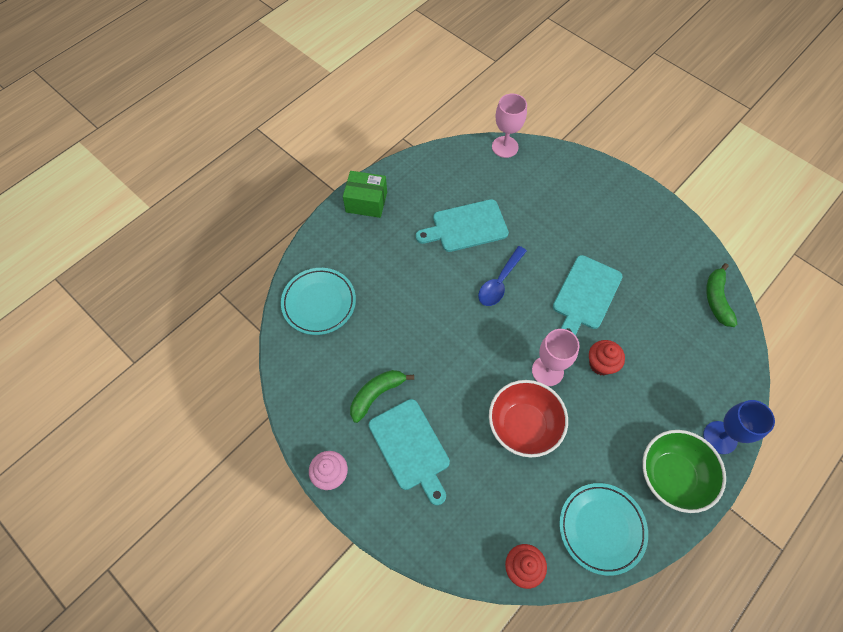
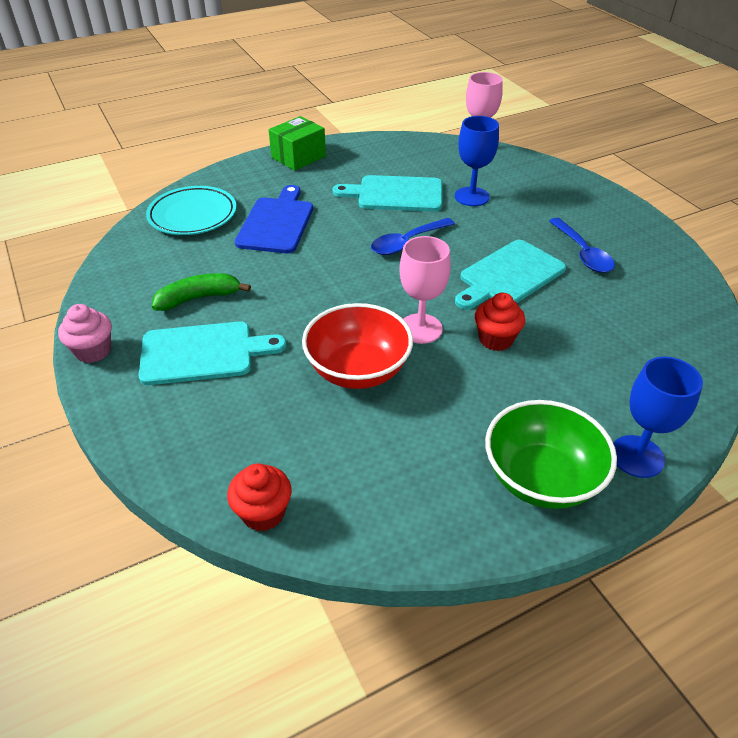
camera: 20 degrees right, 20 degrees down
(366, 202) = (298, 157): green box -> green box turned 75 degrees counterclockwise
(391, 291) = (277, 223): none -> blue cutting board
(410, 448) = (203, 353): turquoise cutting board -> turquoise cutting board turned 90 degrees counterclockwise
(525, 212) = (471, 197): none -> blue goblet
(601, 528) = (403, 505): turquoise plate -> none
(627, 254) = (582, 253): none -> blue spoon
(716, 299) = (691, 318): green banana -> none

